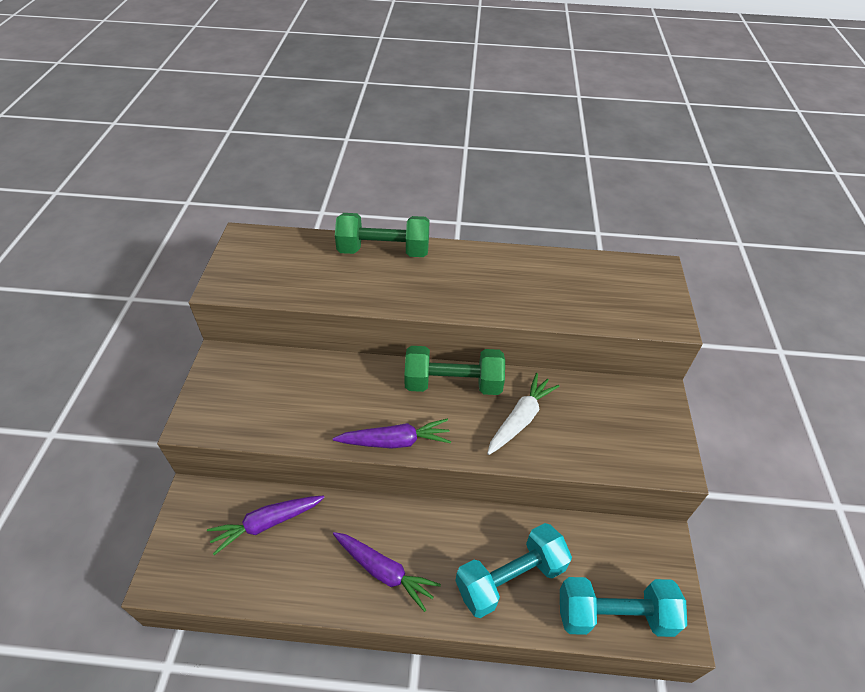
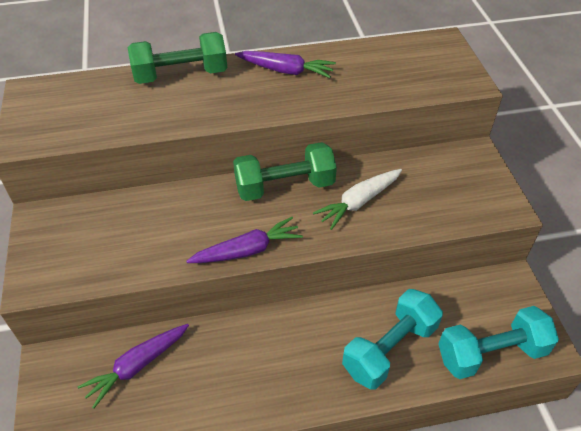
camera: 15 degrees left, 0 degrees up
(384, 571) = (270, 376): purple carrot -> purple carrot (286, 71)
(520, 419) = (358, 202): white carrot -> white carrot turned 150 degrees counterclockwise

